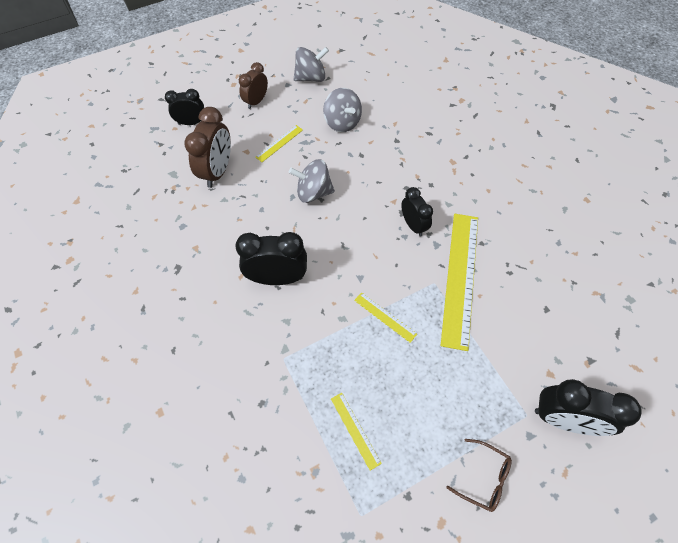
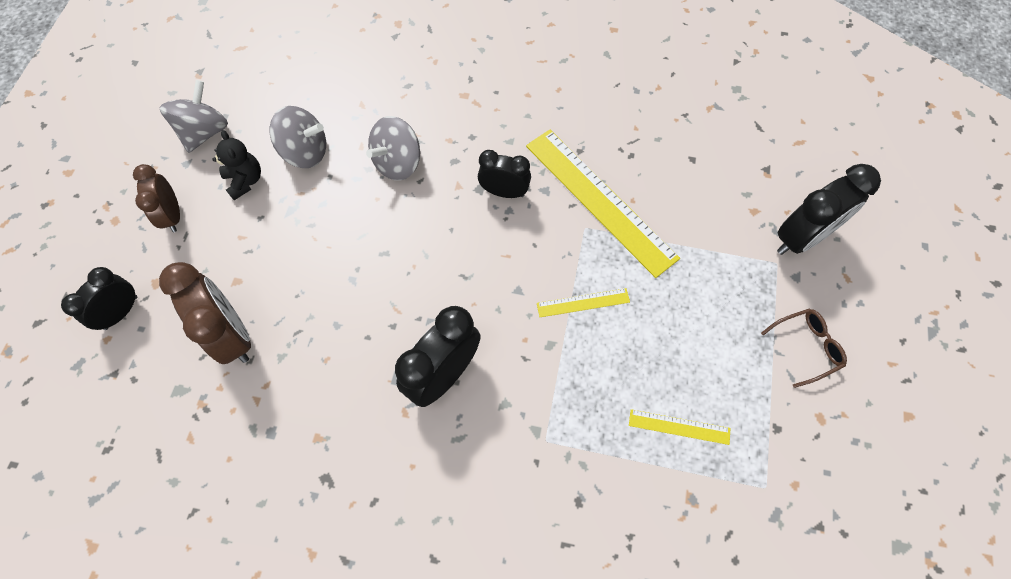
camera: 50 degrees left, 5 degrees up
(279, 143) = (264, 237): yellow ruler -> none
(301, 112) = (245, 181): none -> black teddy bear
(313, 192) = (369, 254): grey spinning top -> grey spinning top (398, 163)

